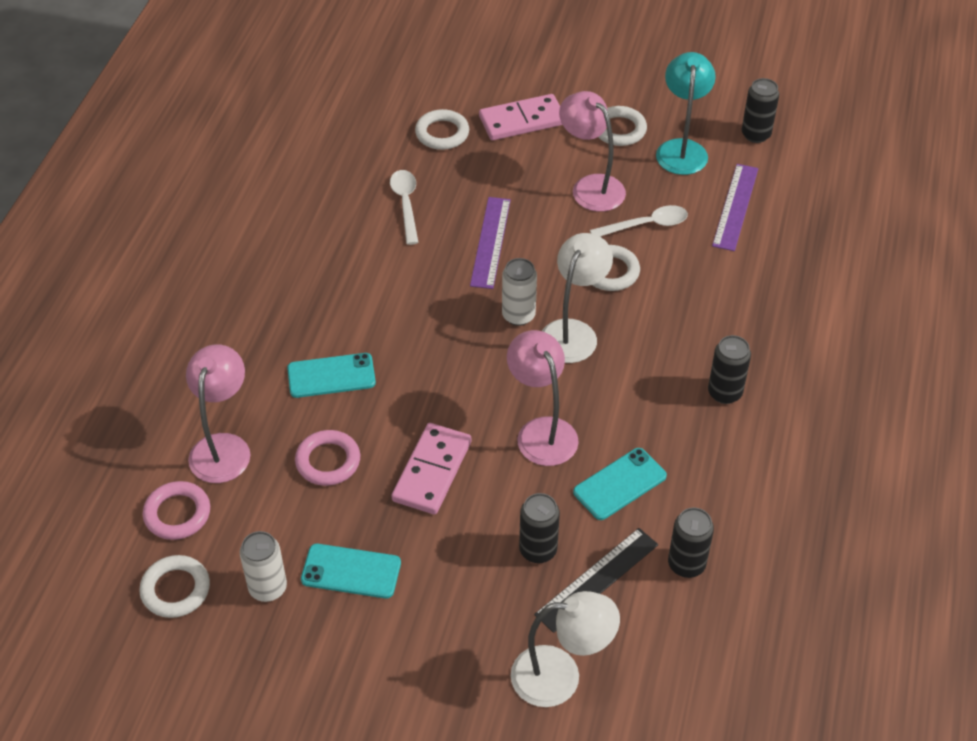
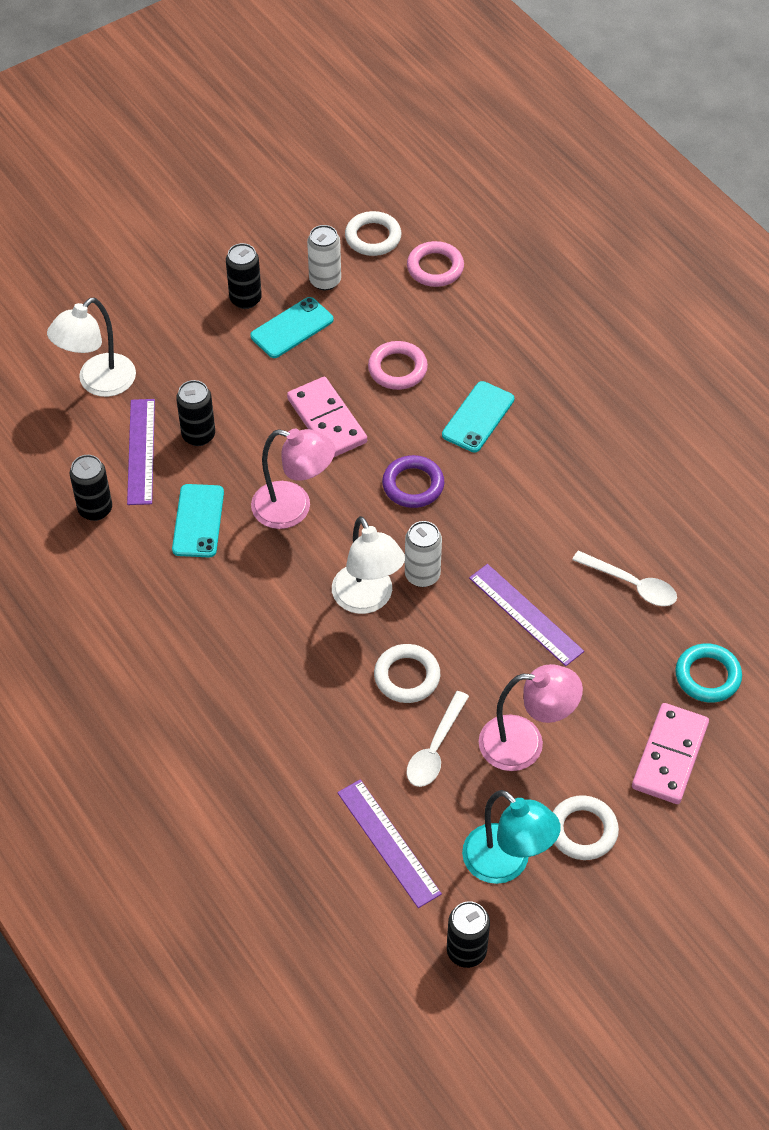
camera: 130 degrees right, 5 degrees up
(223, 447) = (470, 320): pink lamp -> none
(441, 373) = (413, 485): none -> purple ring
(442, 133) = (707, 676): white ring -> turquoise ring
(597, 579) = (141, 451): black ruler -> purple ruler
(724, 393) = (203, 654): black can -> black can (245, 299)

